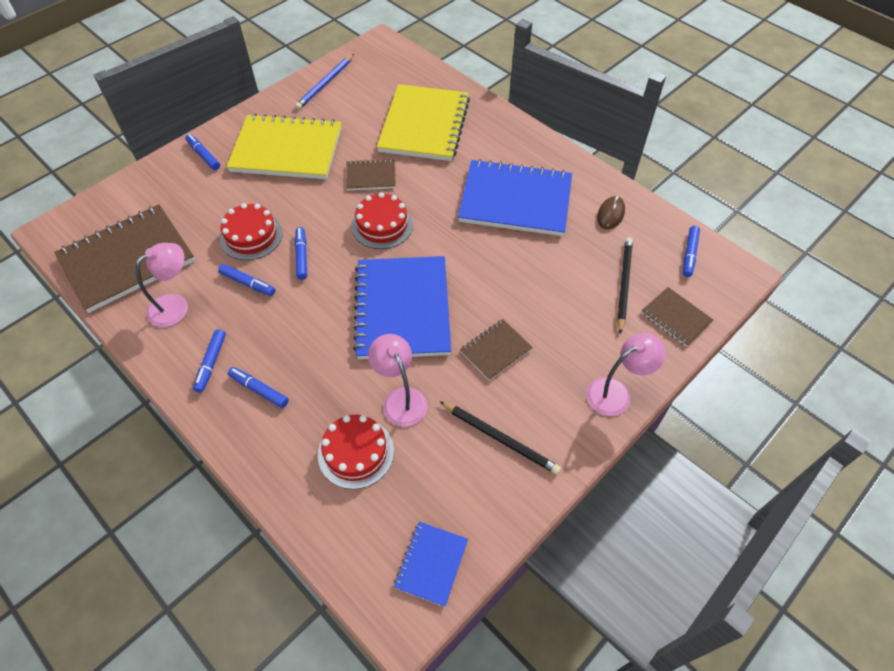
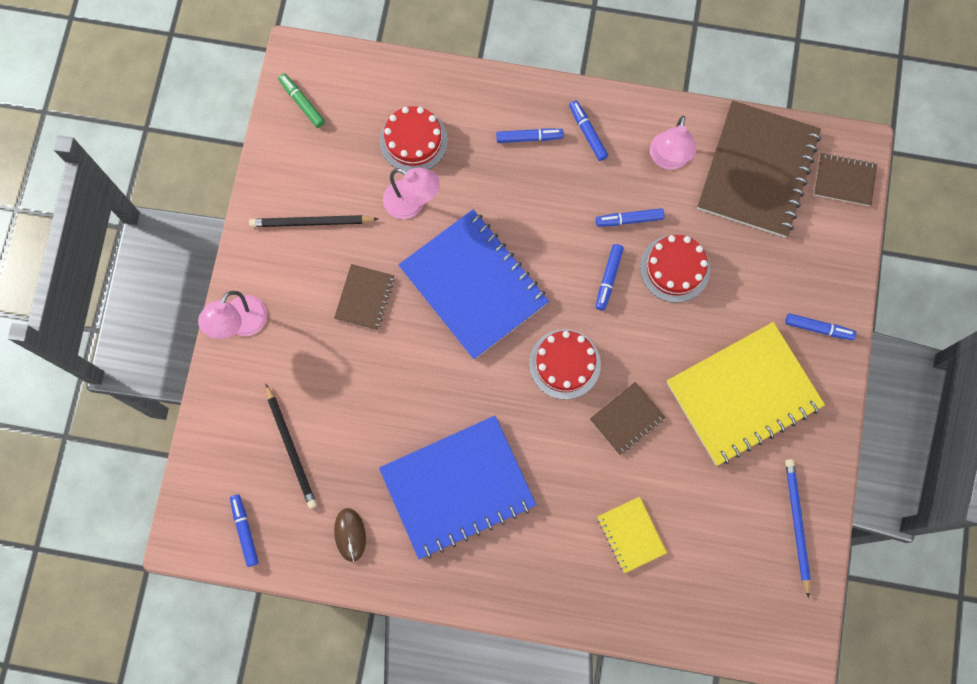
camera: 145 degrees right, 20 degrees up
(302, 256) = (608, 278): blue marker -> blue marker turned 60 degrees clockwise
(424, 125) = (631, 535): yellow notebook -> yellow notebook, size x0.48
(431, 564) = (302, 103): blue notebook -> green marker
(675, 317) = (225, 439): brown notebook -> brown notebook (844, 180)

